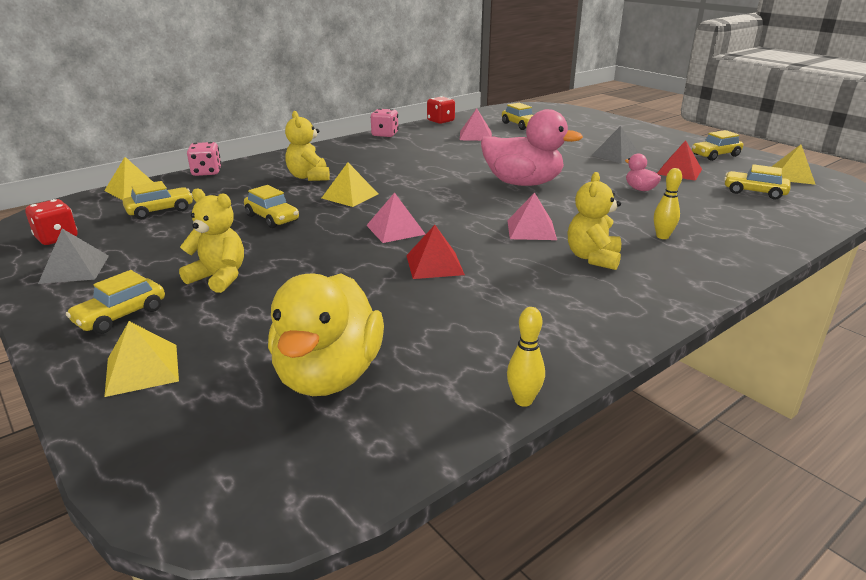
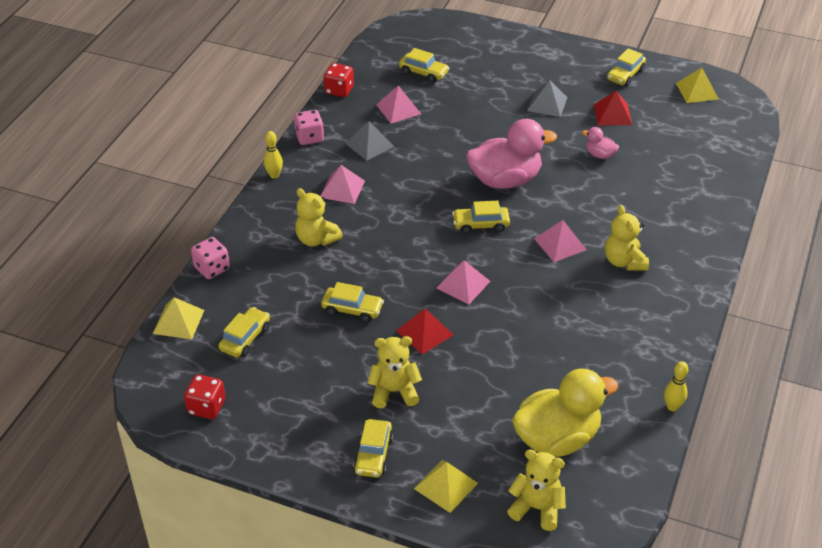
camera: 30 degrees left, 15 degrees up
(74, 269) = (275, 431): grey pyramid -> grey pyramid (369, 145)
(204, 437) = (537, 508): none -> yellow teddy bear
(329, 375) = (557, 438): yellow duck -> yellow duck turned 90 degrees counterclockwise
(350, 196) = (382, 254): yellow pyramid -> none
(371, 159) = (342, 189): none -> pink pyramid
(434, 265) = (527, 313): red pyramid -> red pyramid (424, 332)
(662, 236) = (652, 216): yellow bowling pin -> yellow bowling pin (274, 175)
(754, 192) = (682, 128): yellow car -> yellow car (480, 225)

